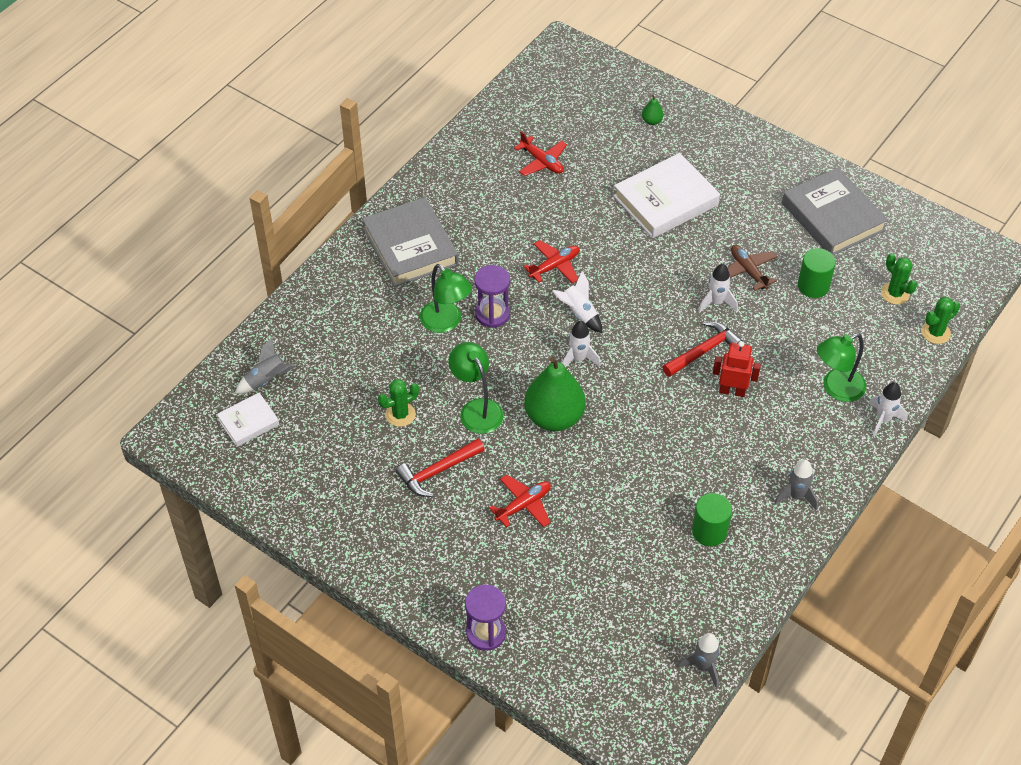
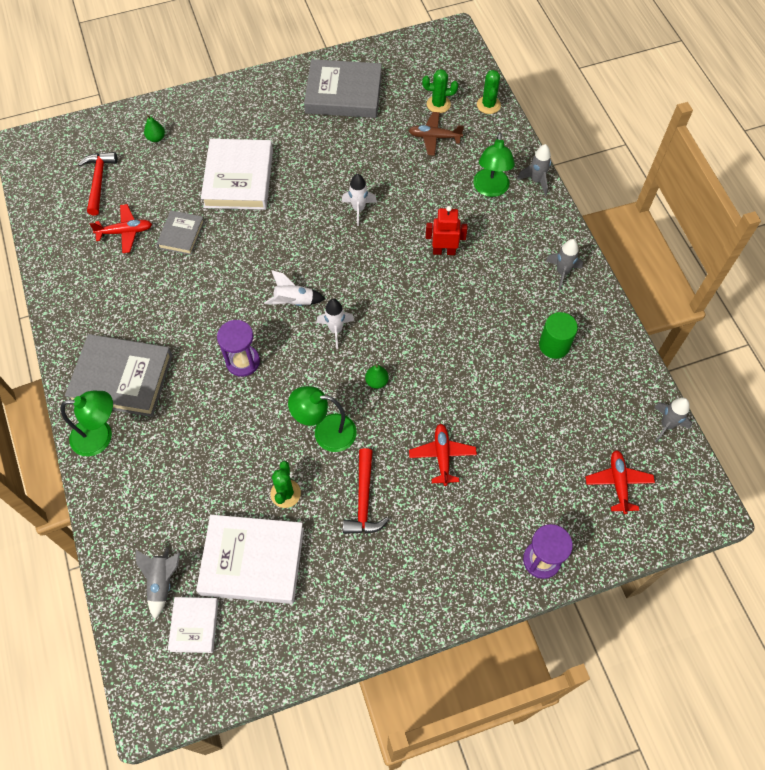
camera: 55 degrees left, 10 degrees up
(327, 427) = (252, 561): none -> white book
(446, 323) = (222, 400): green lamp -> green lamp (100, 436)
(554, 266) = (234, 289): red plane -> red plane (618, 483)
(554, 417) = (376, 381): green pear -> green pear, size x0.41
(573, 199) = (181, 235): none -> grey book
(703, 351) = (394, 245): red hammer -> red hammer (99, 181)
(732, 391) = (444, 251): red robot -> red robot turned 45 degrees clockwise
(748, 271) = (347, 172): brown plane -> brown plane (434, 137)
(813, 286) = (393, 144): green cylinder -> none
(883, 420) = (536, 181): white rocket -> grey rocket

